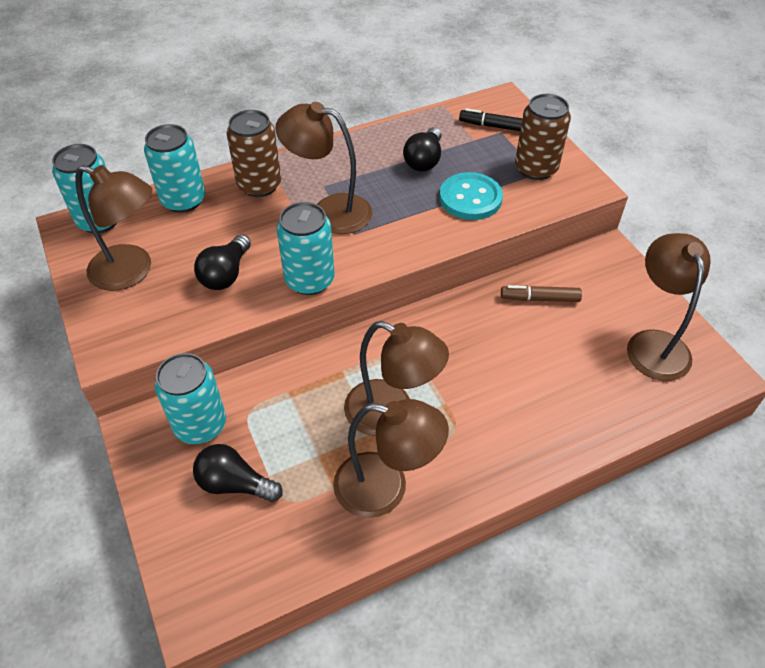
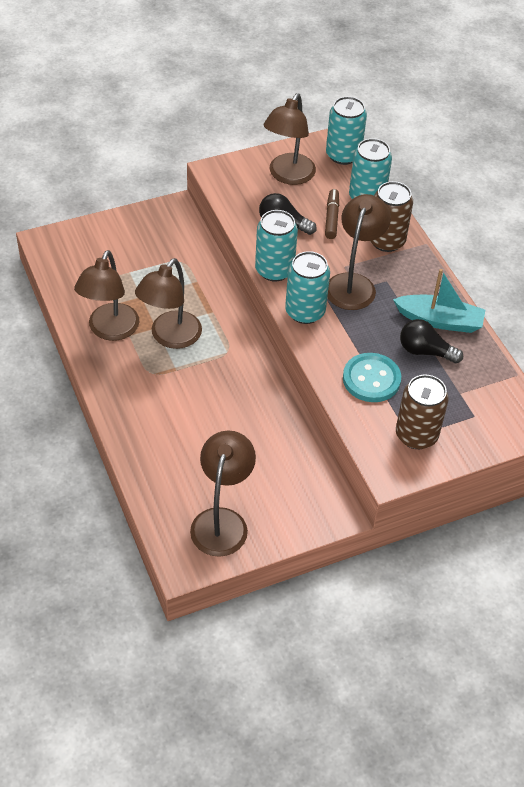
camera: 90 degrees right, 0 degrees up
(200, 425) = (173, 237): turquoise can -> turquoise can (305, 312)
(234, 484) = (125, 255): black light bulb -> none
(379, 149) = (439, 320): none -> turquoise boat
(493, 126) = (483, 411): black marker -> none
(540, 298) = (279, 446): brown marker -> brown marker (331, 218)
(654, 343) = (222, 521): brown lamp -> brown lamp turned 75 degrees counterclockwise

